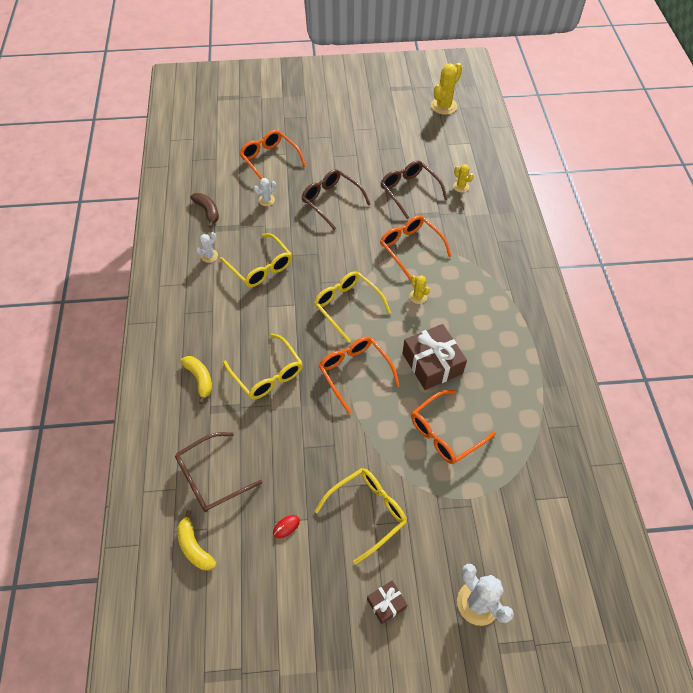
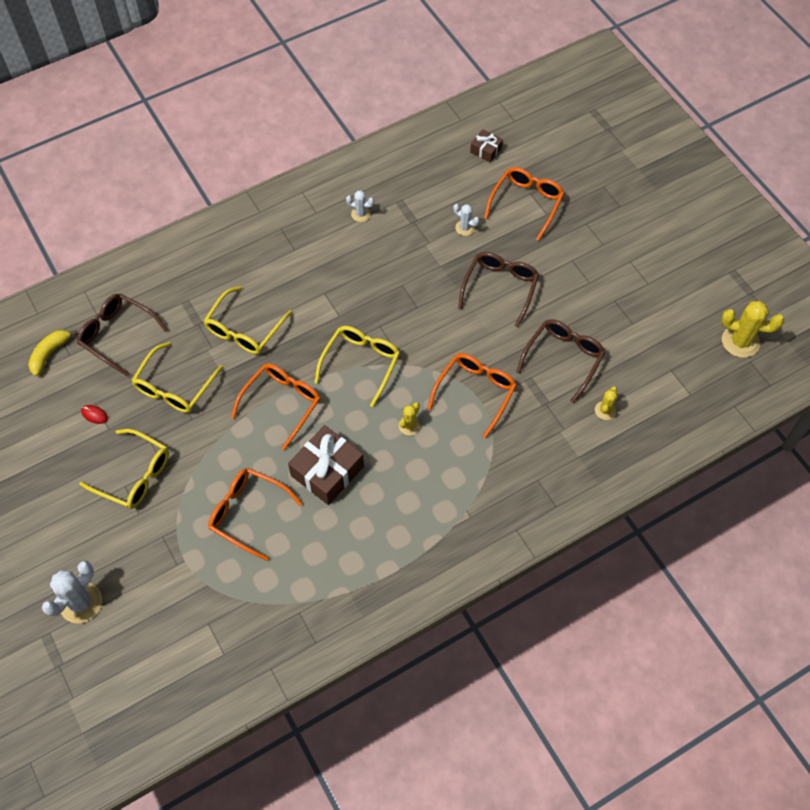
camera: 65 degrees right, 5 degrees up
(200, 379) = (213, 277): yellow banana -> none
(207, 211) = (418, 184): brown banana -> none
(260, 267) = (370, 264): yellow glasses -> yellow glasses (174, 387)
(386, 603) = (53, 525): brown gift -> brown gift (486, 150)

